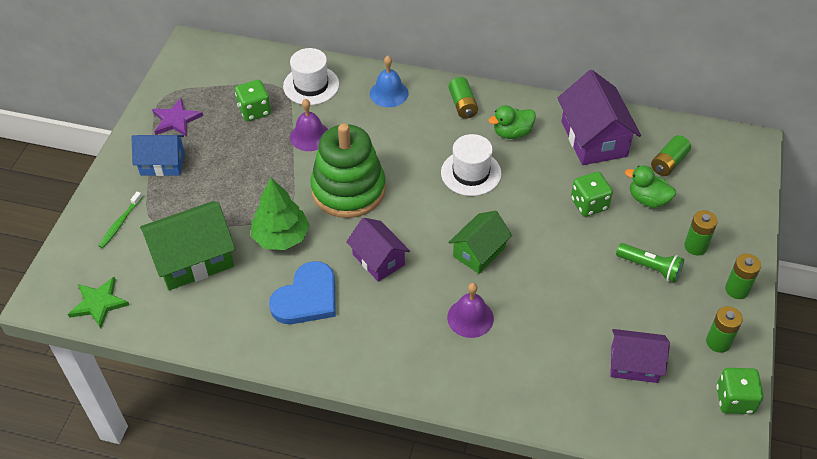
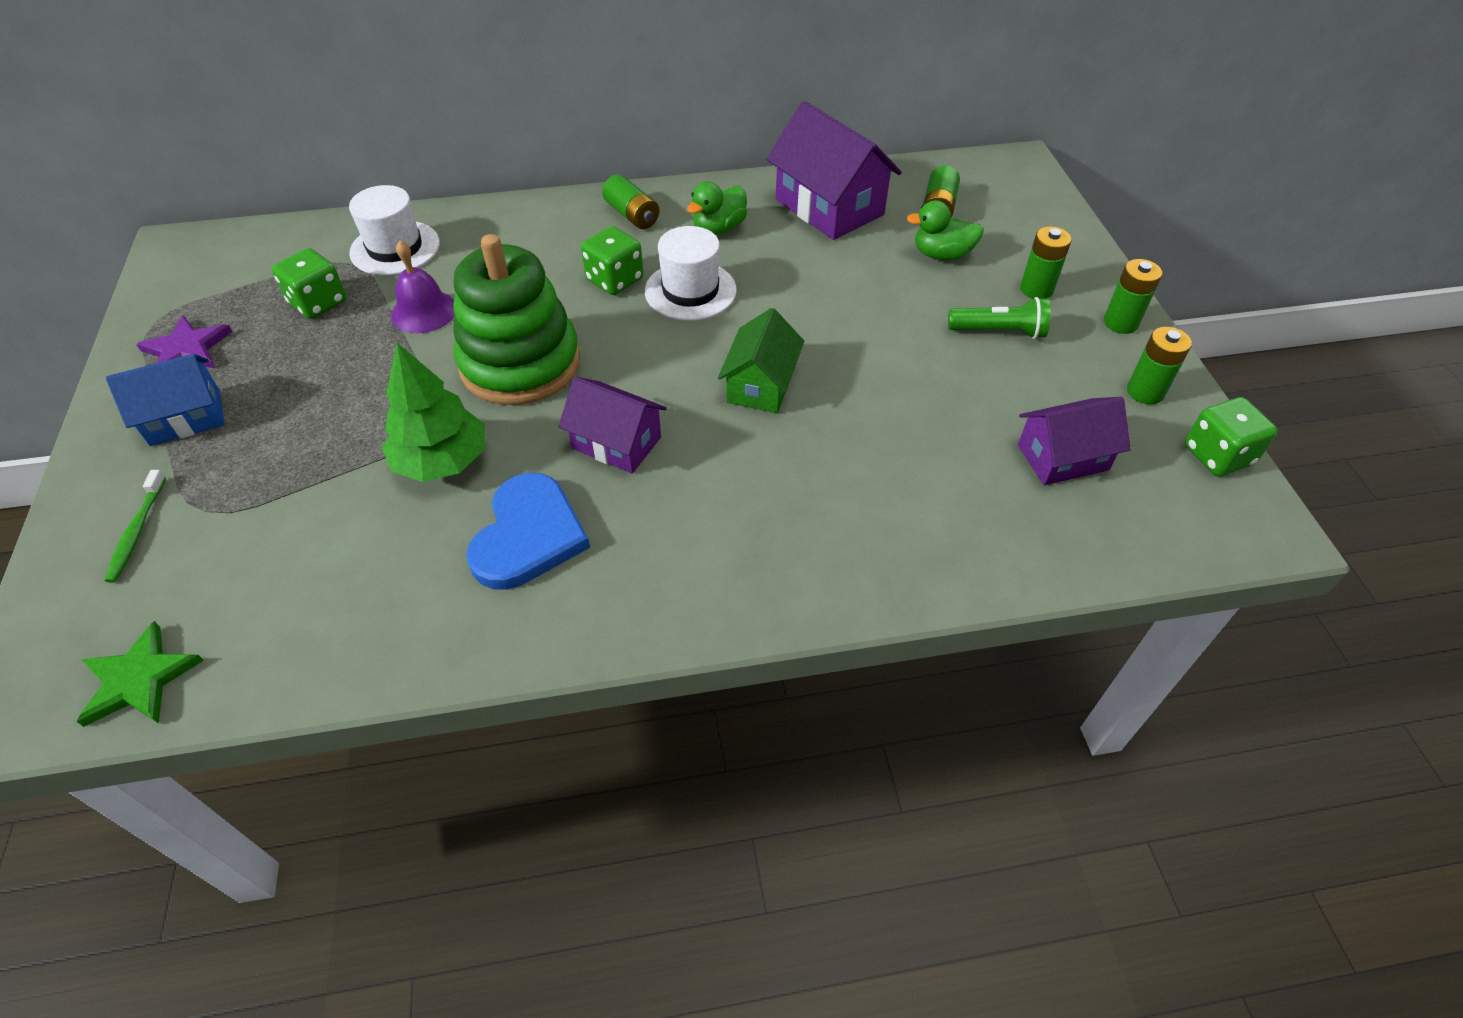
camera: 25 degrees left, 0 degrees up
(193, 259) = (300, 544): green house -> none
(389, 93) = (518, 228): blue bell -> none
(470, 318) = (800, 476): purple bell -> none
(589, 204) = (872, 281): green dice -> green dice (614, 280)

